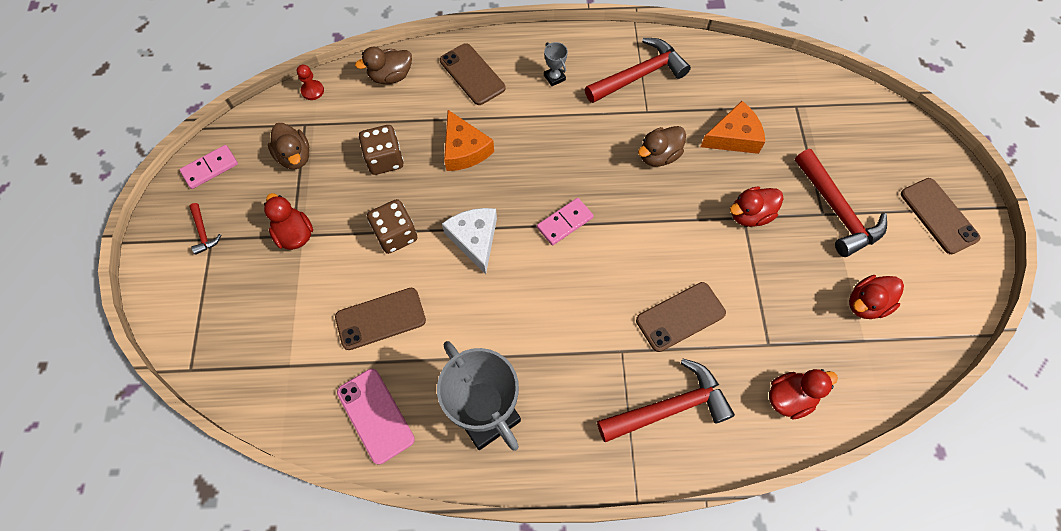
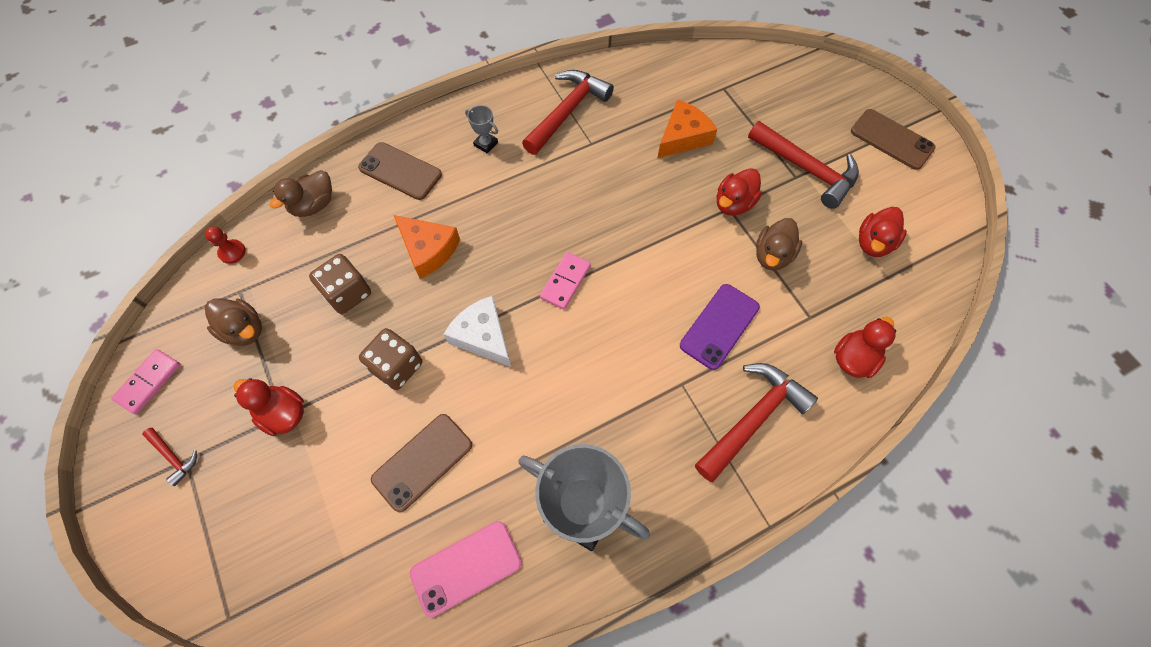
camera: 25 degrees left, 0 degrees up
(375, 415) = (466, 567): pink phone -> pink phone turned 60 degrees counterclockwise
(658, 156) = (623, 181): brown duck -> brown duck (772, 255)
(680, 316) = (719, 326): brown phone -> purple phone

